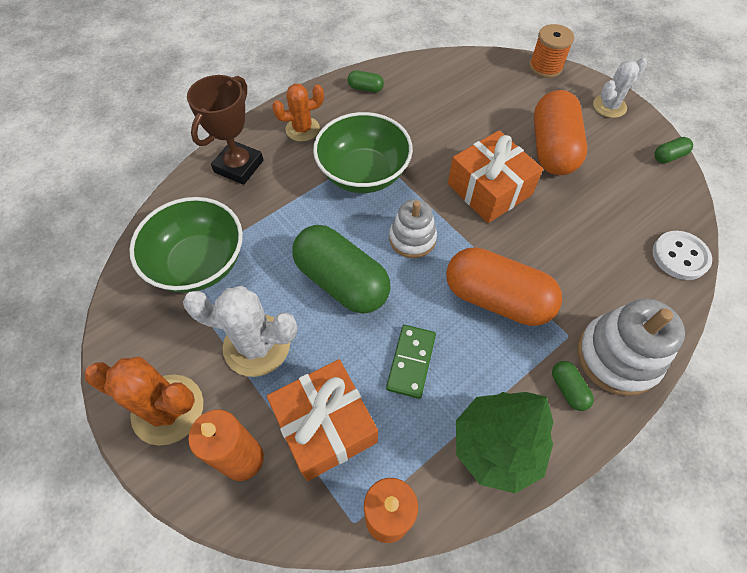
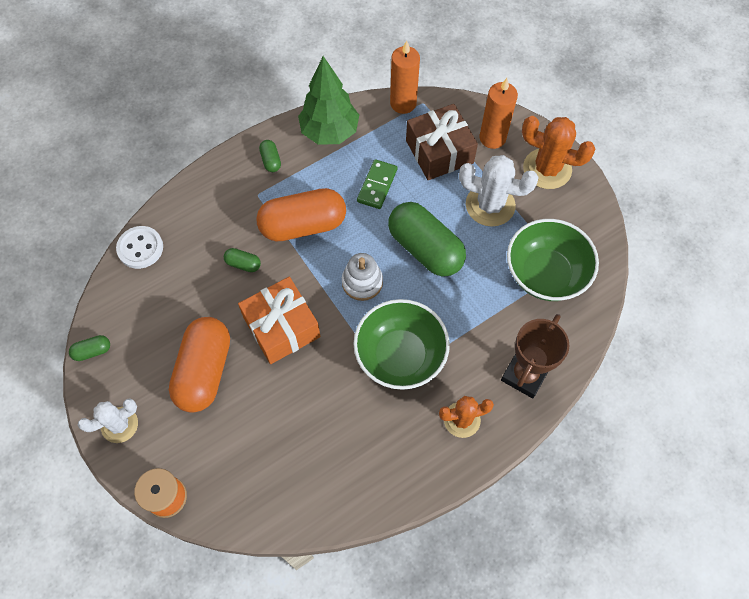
camera: 175 degrees left, 5 degrees up
(325, 426) = (439, 152): orange gift -> brown gift
(365, 88) = (389, 478): green capsule -> green capsule (243, 264)
(496, 299) = (303, 225): orange capsule -> orange capsule turned 45 degrees counterclockwise
(617, 357) = (228, 178): white stacking toy -> none

